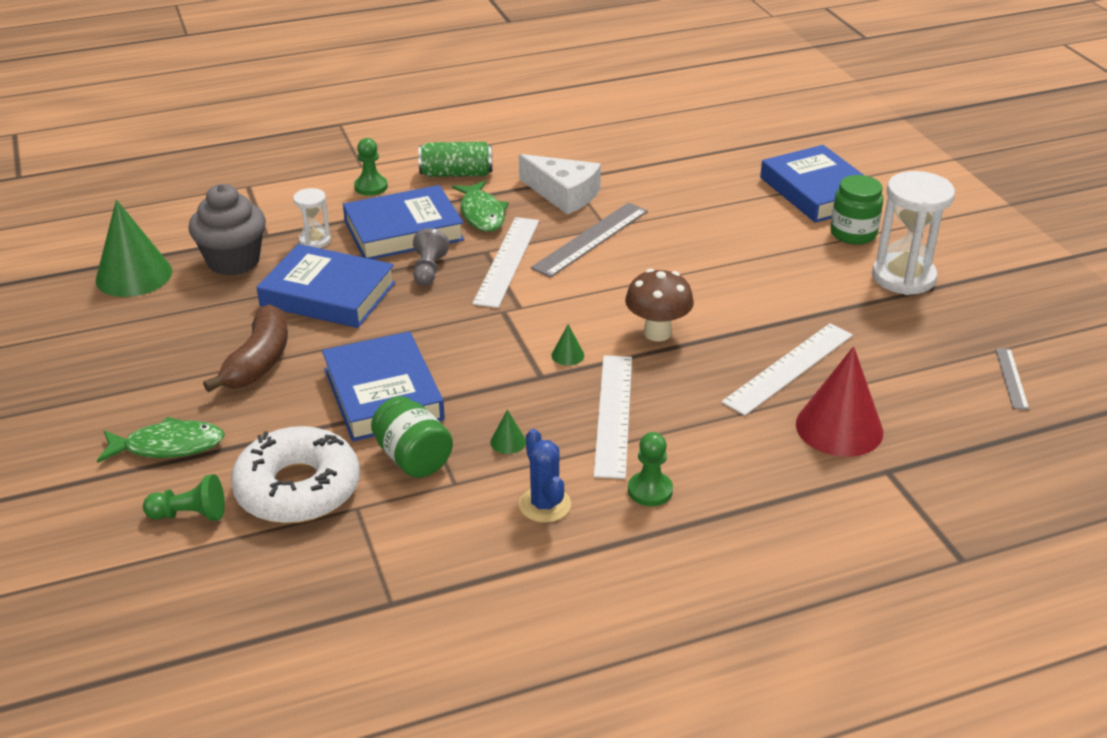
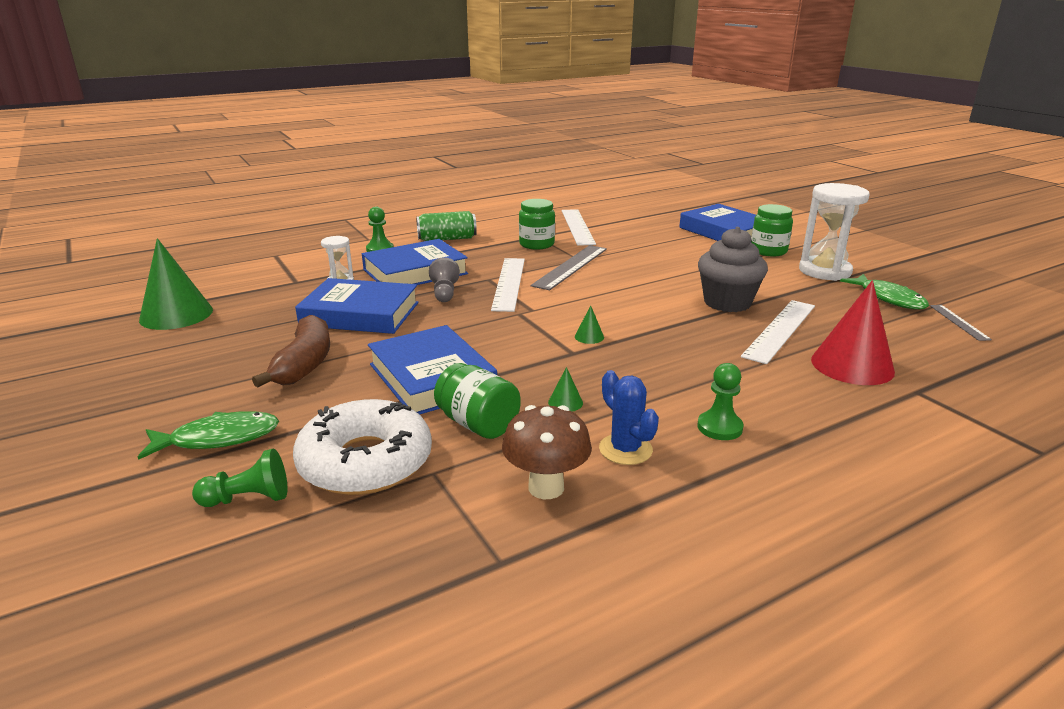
camera: 10 degrees left, 10 degrees down
(233, 261) = (269, 299): grey cupcake -> grey cupcake (727, 303)
(481, 214) = (476, 258): green fish -> green fish (888, 298)
(563, 194) = (536, 244): white cheese -> green jar
(613, 414) = (652, 373): white ruler -> white ruler (577, 226)
(657, 333) = (657, 317): brown mushroom -> brown mushroom (546, 487)

